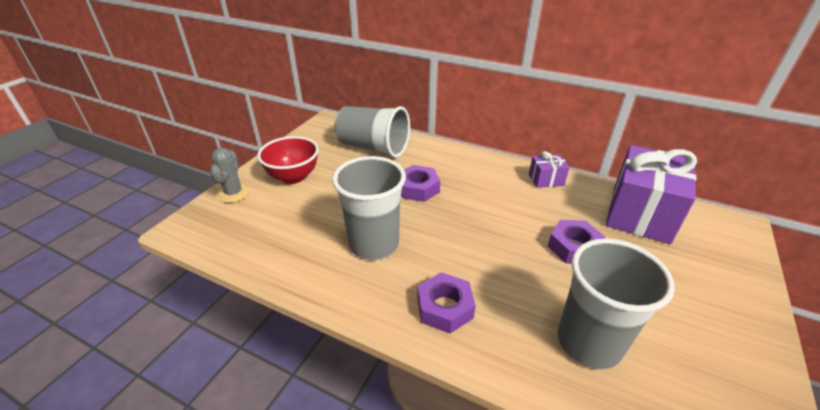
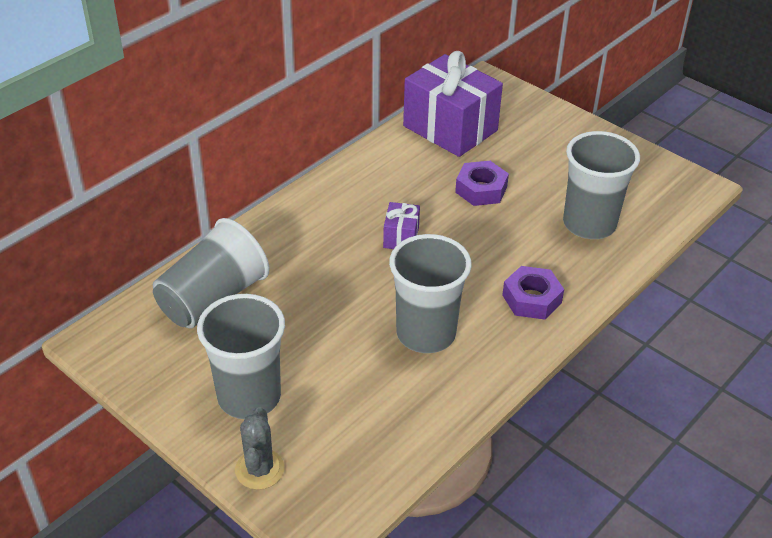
camera: 75 degrees left, 5 degrees up
(233, 193) = (259, 469): grey cactus -> grey cactus turned 75 degrees clockwise
(293, 177) = (249, 397): red bowl -> grey cup
(418, 188) = (336, 275): purple nut -> none
(546, 180) = (367, 167): purple gift -> purple gift (401, 237)

